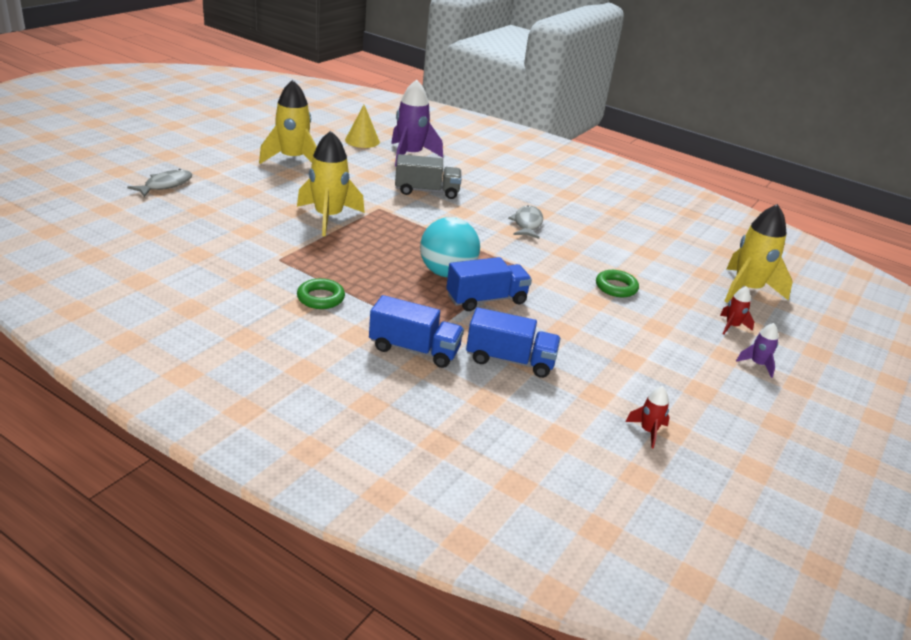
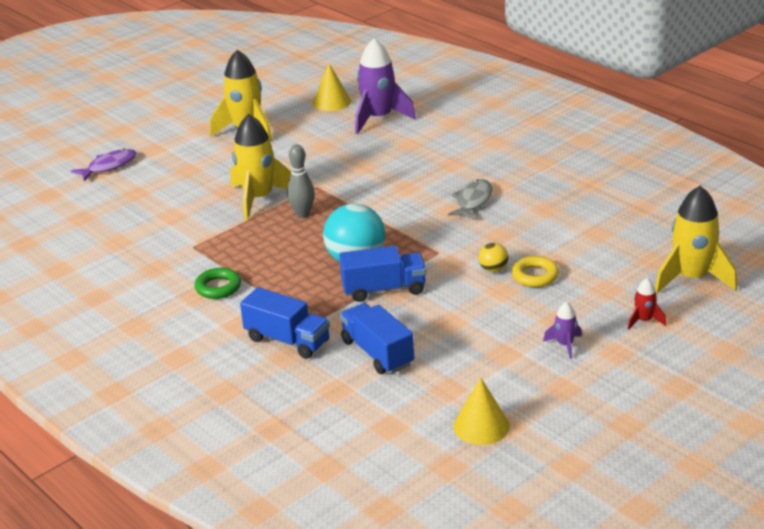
camera: 20 degrees right, 0 degrees up
(165, 185) = (109, 166): grey fish -> purple fish
(377, 232) = (302, 214): none -> grey bowling pin
(426, 191) = (377, 164): grey truck -> none
(510, 360) = (377, 353): blue truck -> blue truck turned 150 degrees counterclockwise
(577, 282) = (493, 269): none -> yellow ball
(616, 287) = (535, 276): green ring -> yellow ring
(648, 431) = (481, 426): red rocket -> yellow cone
(757, 364) = (646, 363): purple rocket -> purple rocket (565, 345)

